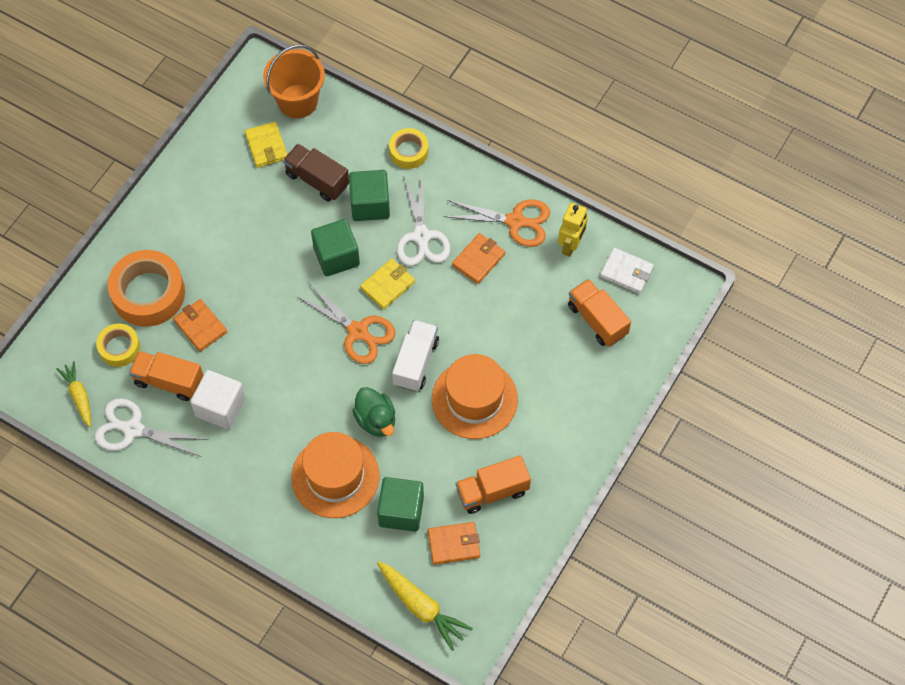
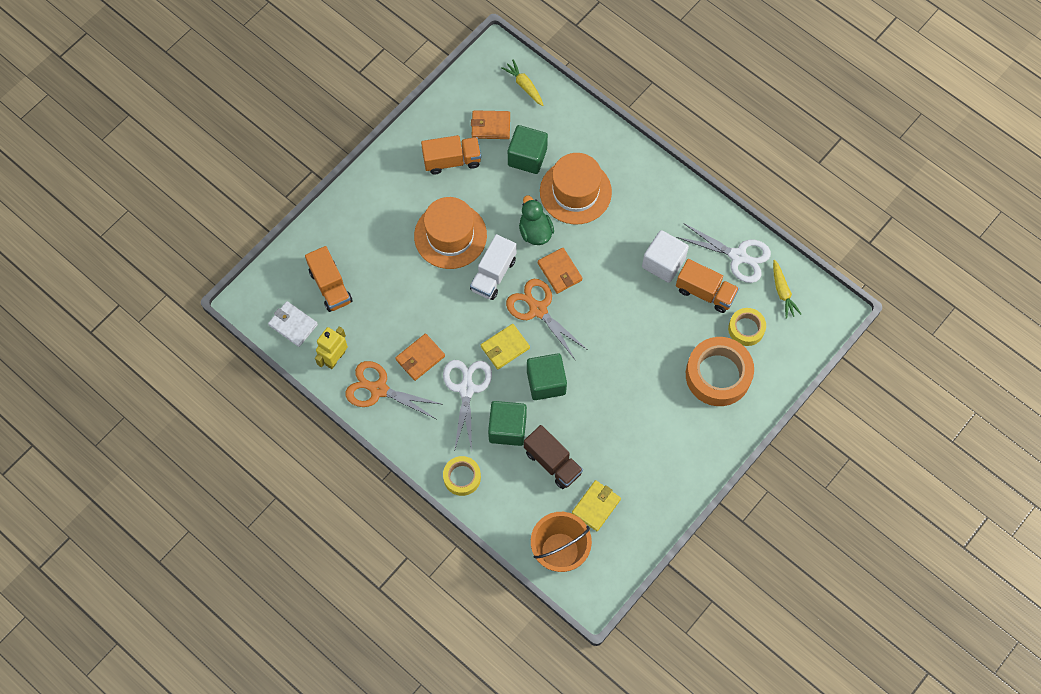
camera: 170 degrees left, 5 degrees up
(200, 326) = (674, 336): orange wallet -> orange wallet (559, 271)
(266, 146) = (596, 506): yellow wallet -> yellow wallet turned 45 degrees clockwise
(421, 607) = (524, 86): yellow carrot -> yellow carrot, size x0.67

